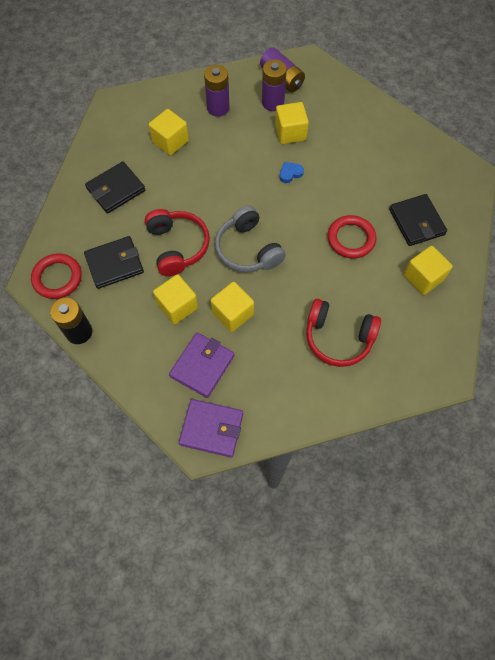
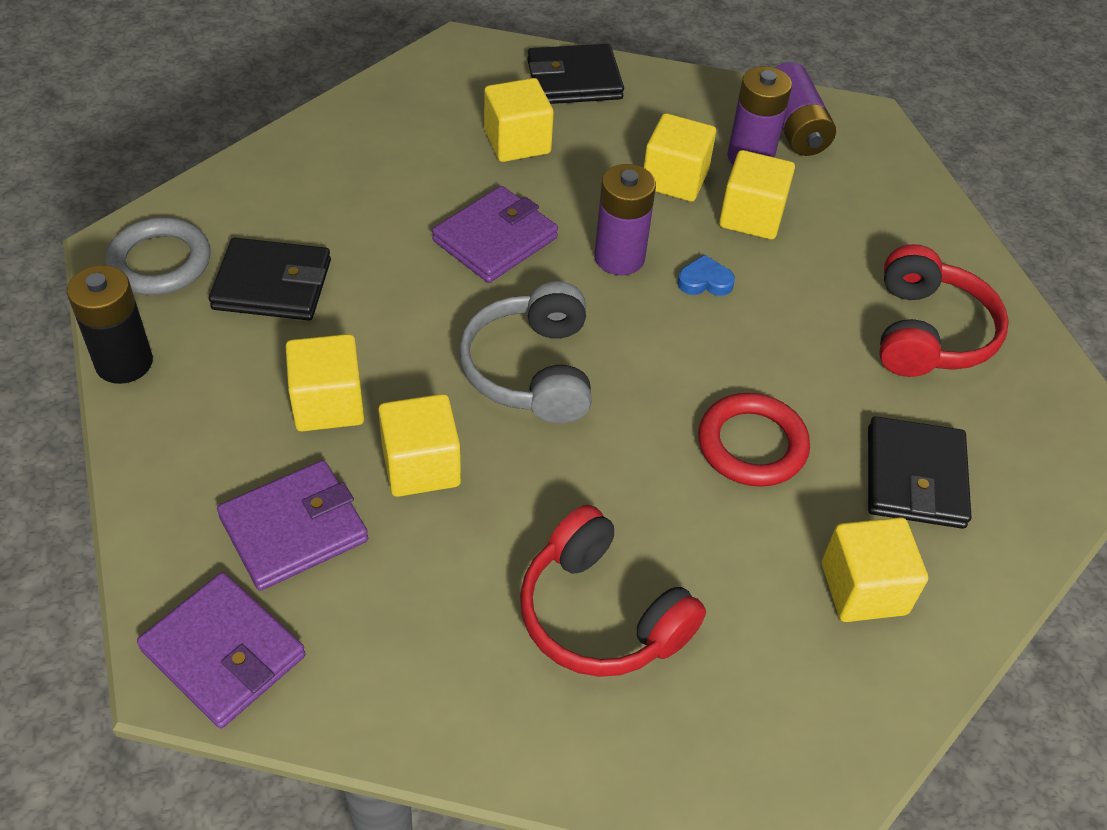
camera: 25 degrees right, 15 degrees down
(57, 278) = (160, 262): red ring -> grey ring
(116, 189) = (366, 173): black wallet -> black wallet (574, 80)
(177, 246) = (404, 307): red headphones -> red headphones (928, 333)
(193, 195) = (495, 239): none -> purple wallet
(218, 108) = (641, 126): purple battery -> purple battery (619, 258)
(248, 129) = (674, 179): none -> yellow cube

